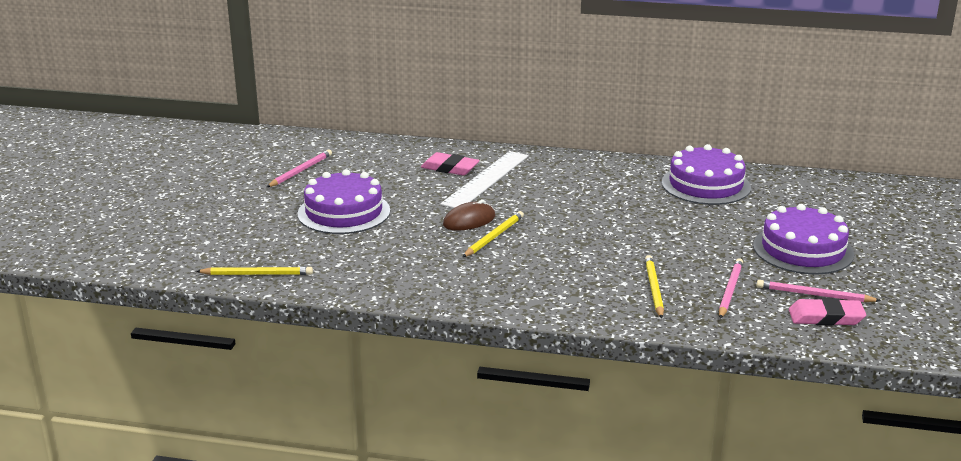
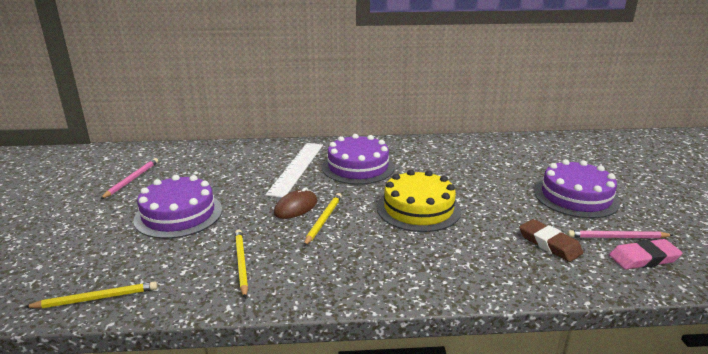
camera: 15 degrees left, 0 degrees up
(450, 168) = (263, 162): pink eraser -> none
(605, 239) = (418, 209): none -> yellow cake
(653, 289) = (486, 252): yellow pencil -> yellow pencil (241, 263)
(705, 185) = (468, 152): purple cake -> purple cake (358, 167)
(730, 290) = (549, 244): pink pencil -> brown eraser

